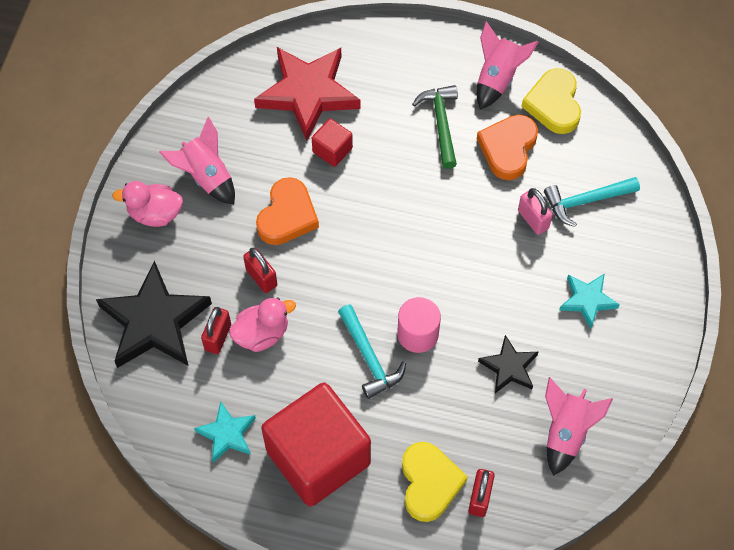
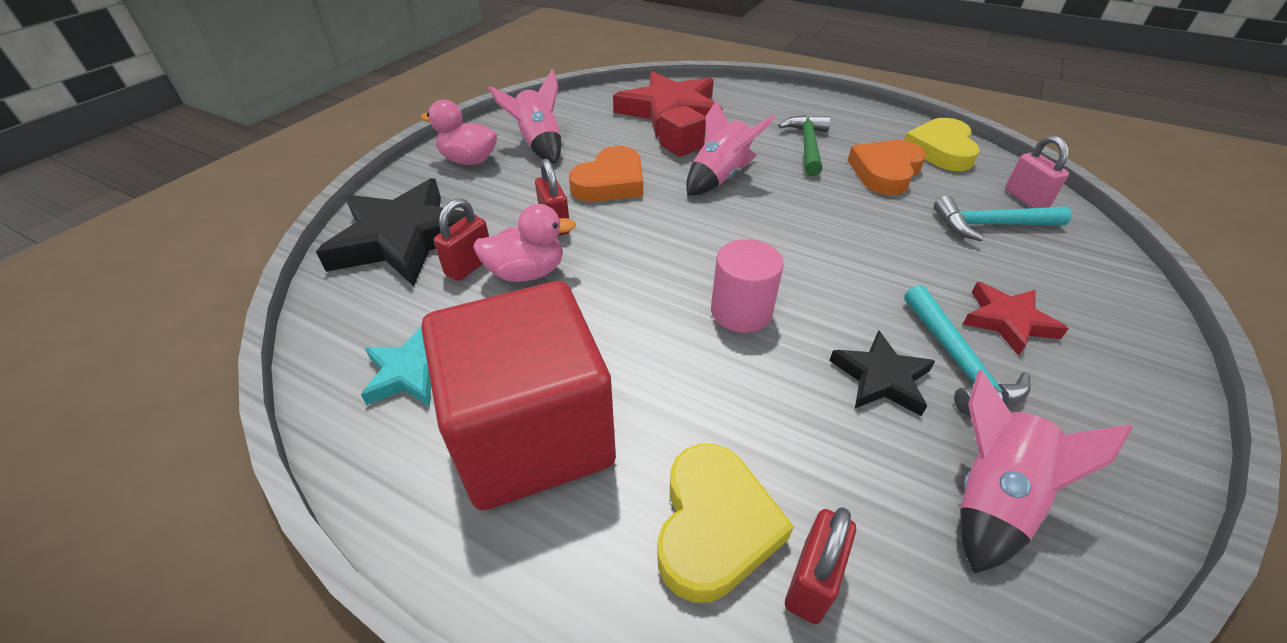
camera: 15 degrees right, 20 degrees down
(369, 358) = (662, 324): turquoise hammer -> turquoise hammer (958, 362)
(497, 78) = (875, 126): pink rocket -> pink rocket (720, 177)
(533, 219) = (918, 230): pink padlock -> pink padlock (1025, 199)
(587, 300) = (1007, 321): turquoise star -> red star

